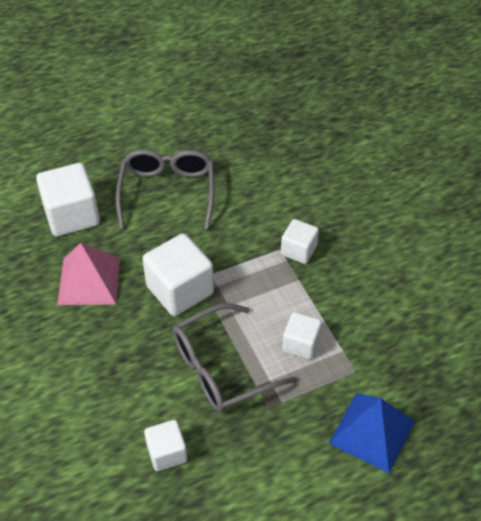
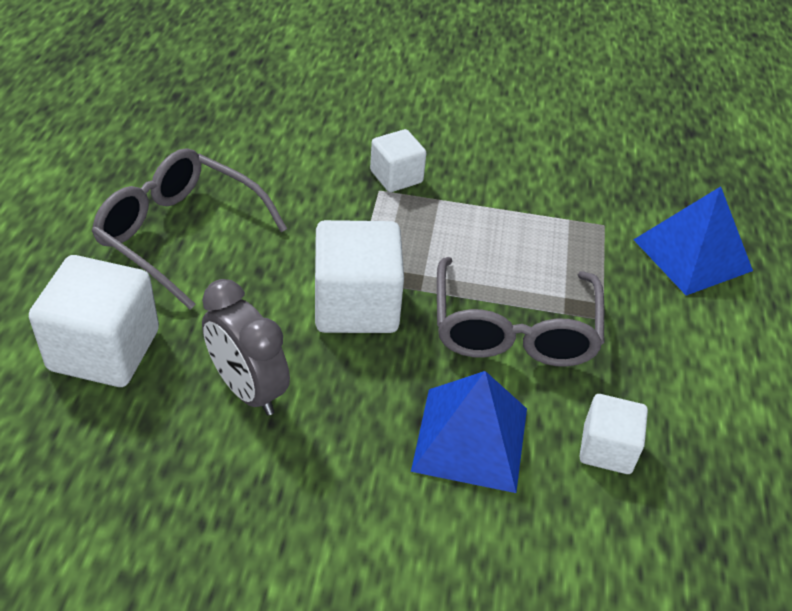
camera: 60 degrees left, 5 degrees down
(89, 281) = (248, 389): pink pyramid -> grey clock
(127, 387) = (470, 439): none -> blue pyramid
(301, 344) = (533, 245): white cube -> none

